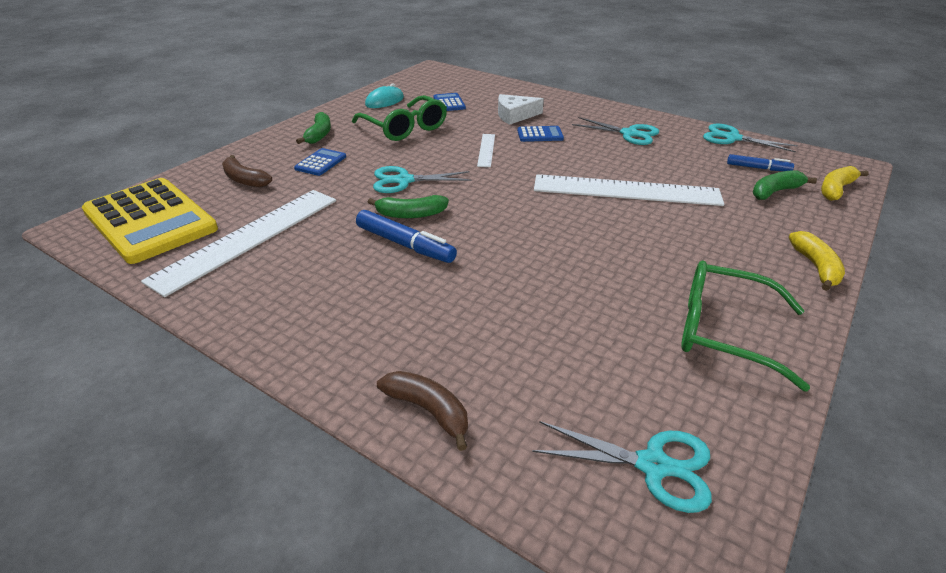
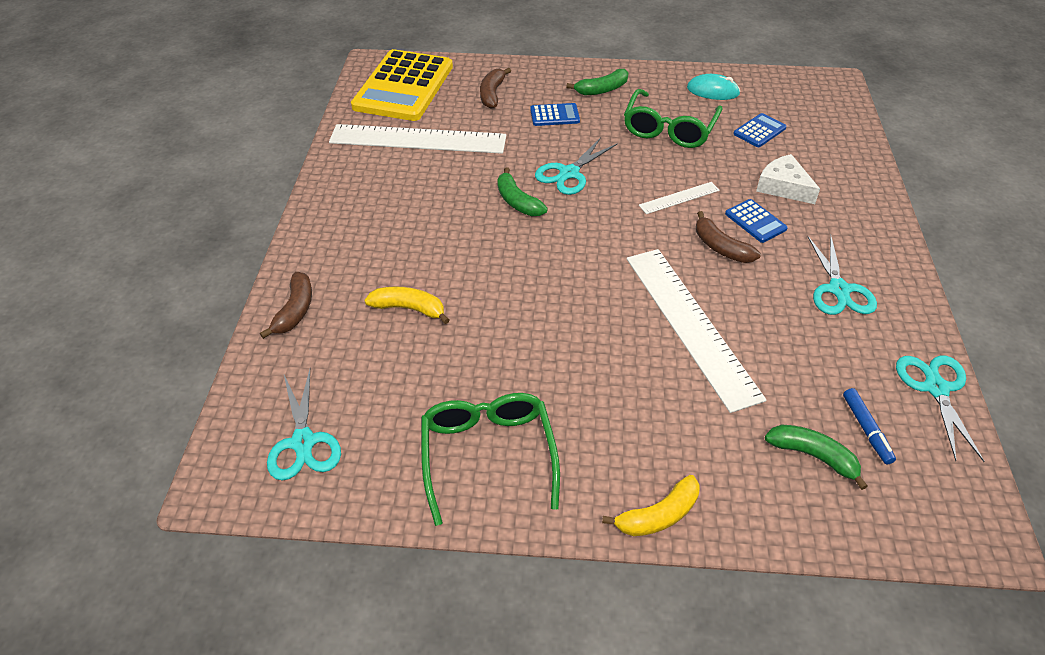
camera: 60 degrees right, 10 degrees up
(404, 180) = (569, 173): turquoise scissors -> turquoise scissors turned 105 degrees counterclockwise
(405, 244) = (471, 218): blue marker -> none
(554, 154) = (720, 247): none -> brown banana
(836, 189) = (882, 520): yellow banana -> yellow banana (409, 309)

